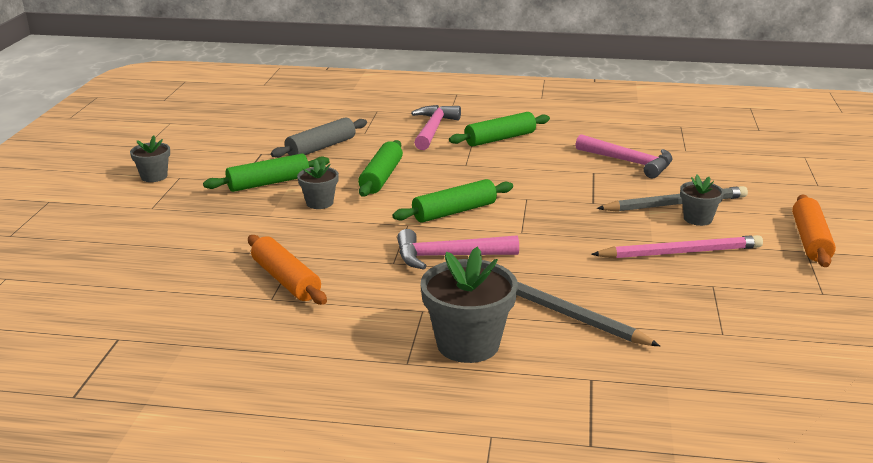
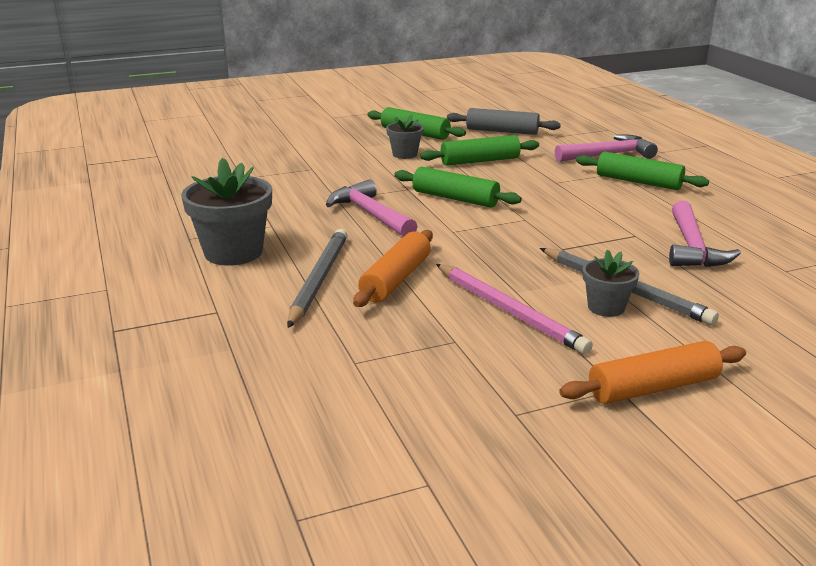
camera: 60 degrees right, 0 degrees up
(154, 176) = (378, 105): grey flower pot -> none
(286, 280) = (273, 175): orange rolling pin -> orange rolling pin (395, 279)

